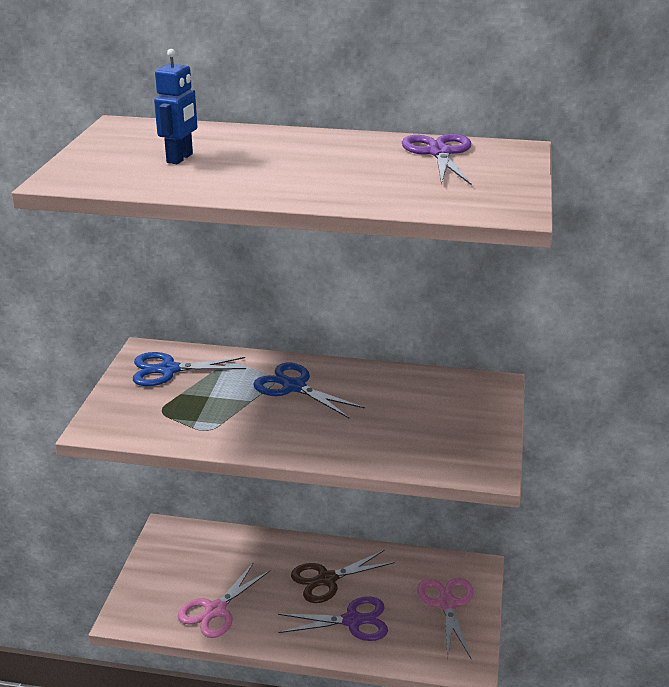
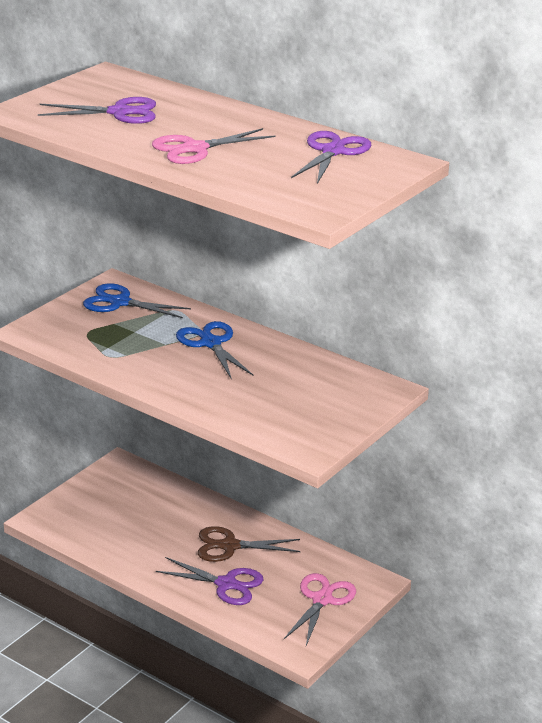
camera: 25 degrees right, 0 degrees up
(180, 158) = (119, 112): blue robot -> purple scissors
(215, 610) = (116, 538): pink scissors -> pink scissors (195, 149)

